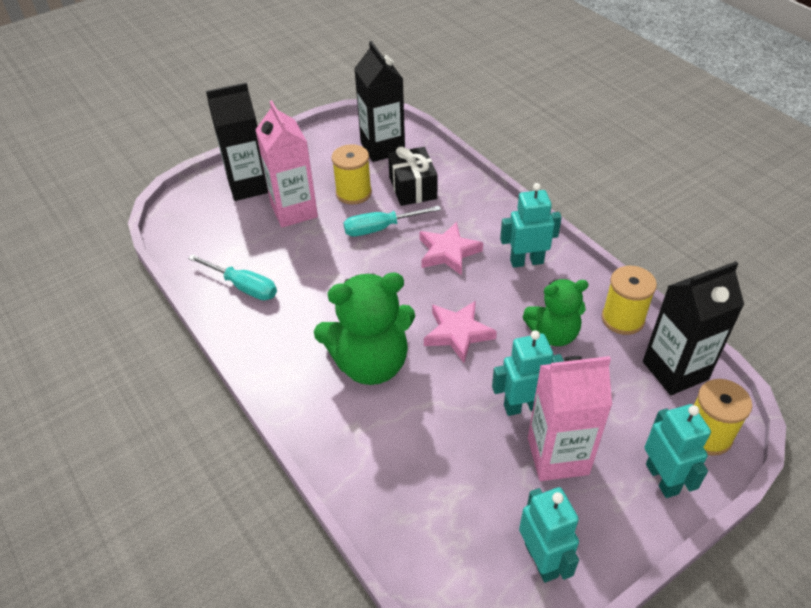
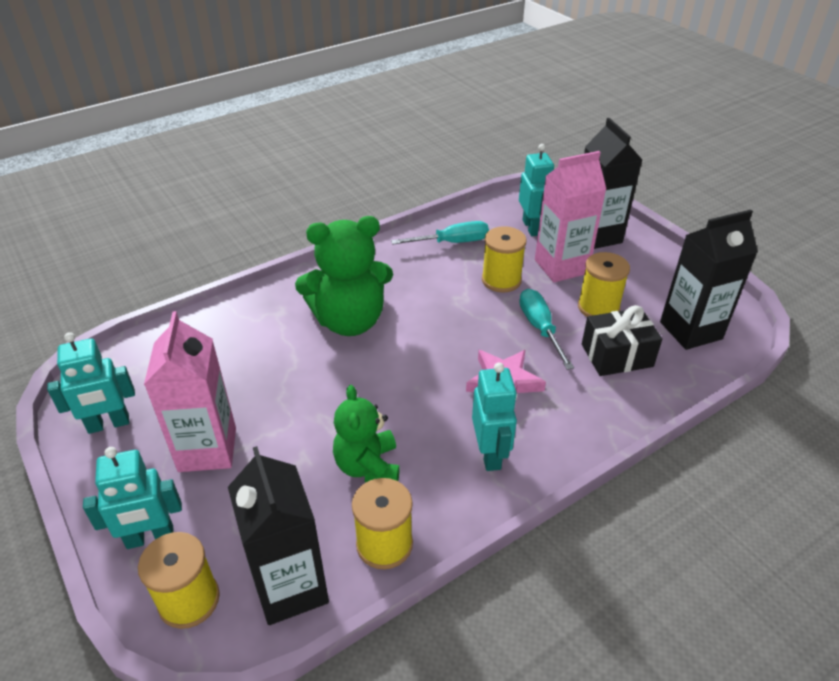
camera: 90 degrees right, 5 degrees down
(243, 287) = (452, 242): turquoise screwdriver -> turquoise screwdriver turned 135 degrees counterclockwise
(311, 251) = (501, 280): none -> yellow spool
(371, 363) = (349, 321): green teddy bear -> green teddy bear turned 90 degrees counterclockwise
(458, 333) = (379, 383): pink star -> none
(523, 406) = (274, 428): turquoise robot -> turquoise robot (532, 227)

